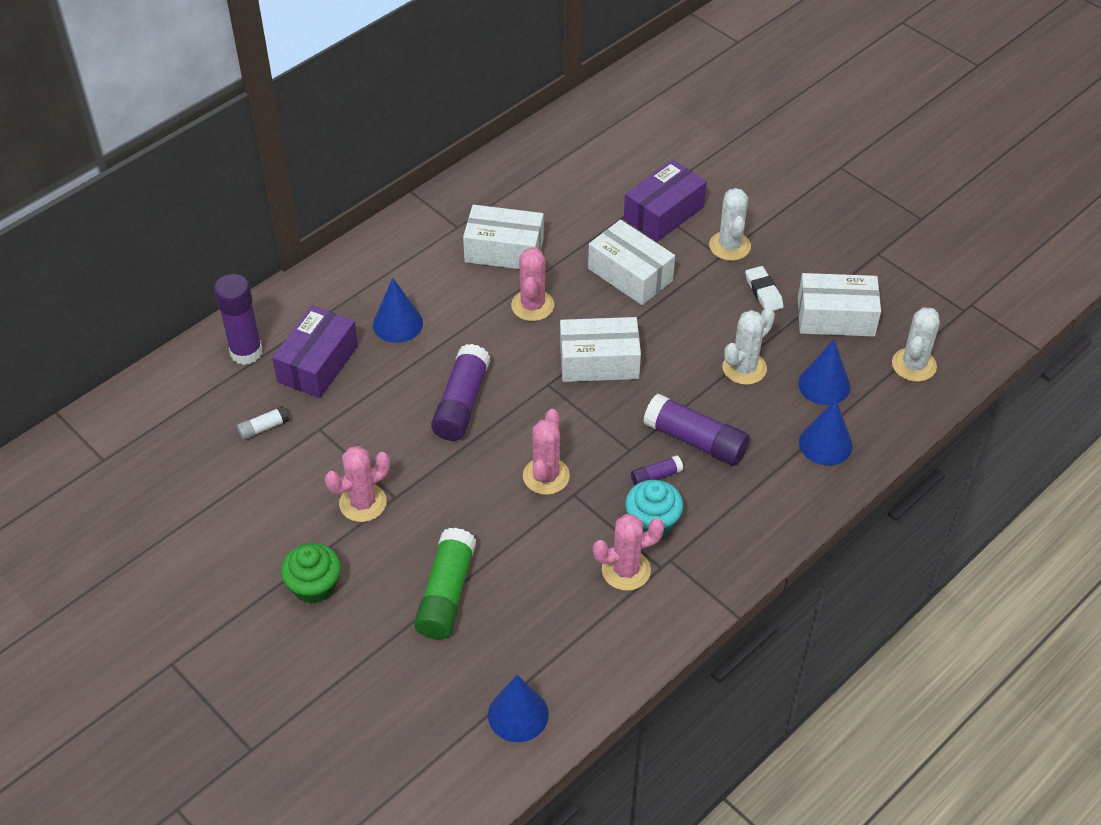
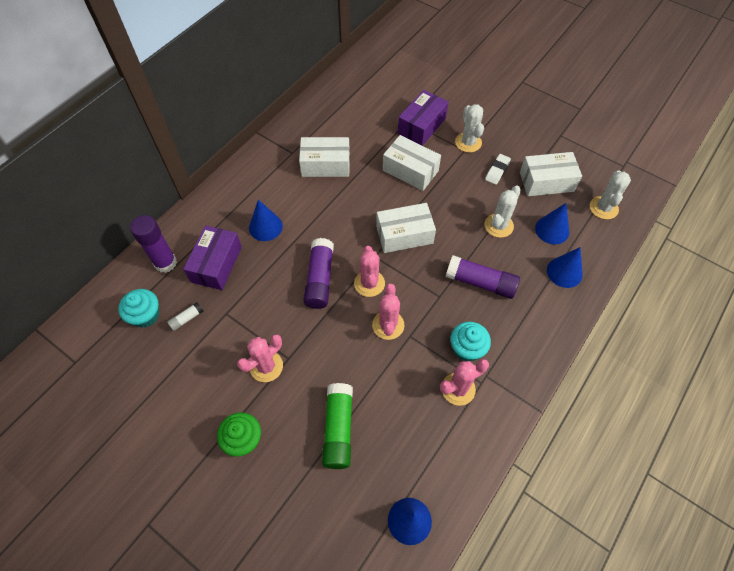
camera: 10 degrees left, 10 degrees up
(207, 415) = (145, 315): none -> turquoise cupcake
(532, 305) = (352, 201): pink cactus -> pink cactus (369, 283)
(656, 476) = (461, 313): purple glue stick -> none
(763, 292) = (497, 171): white eraser -> white eraser turned 60 degrees clockwise

